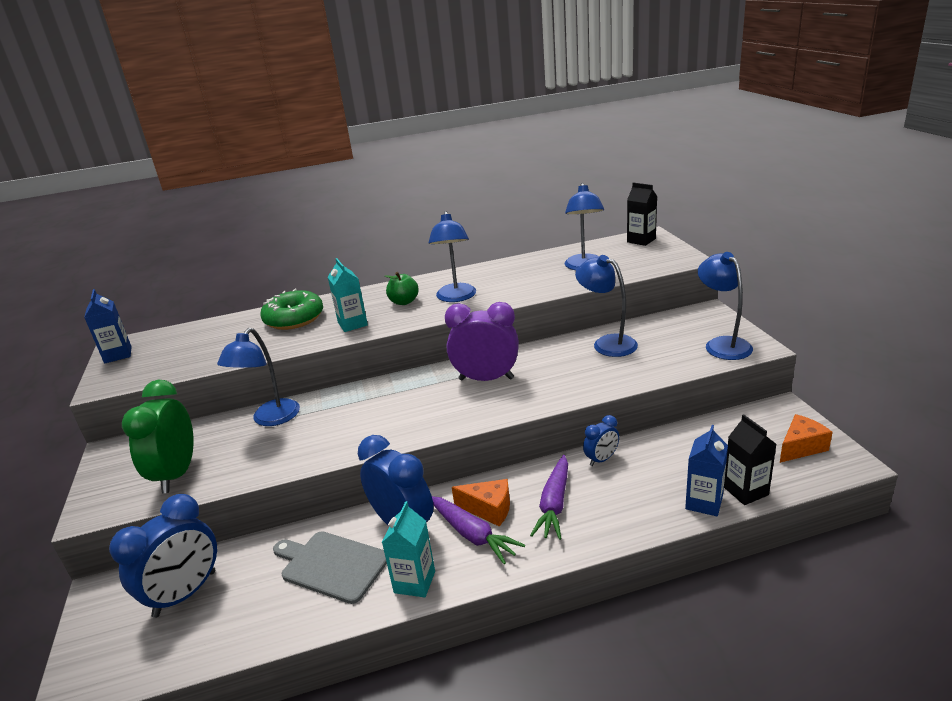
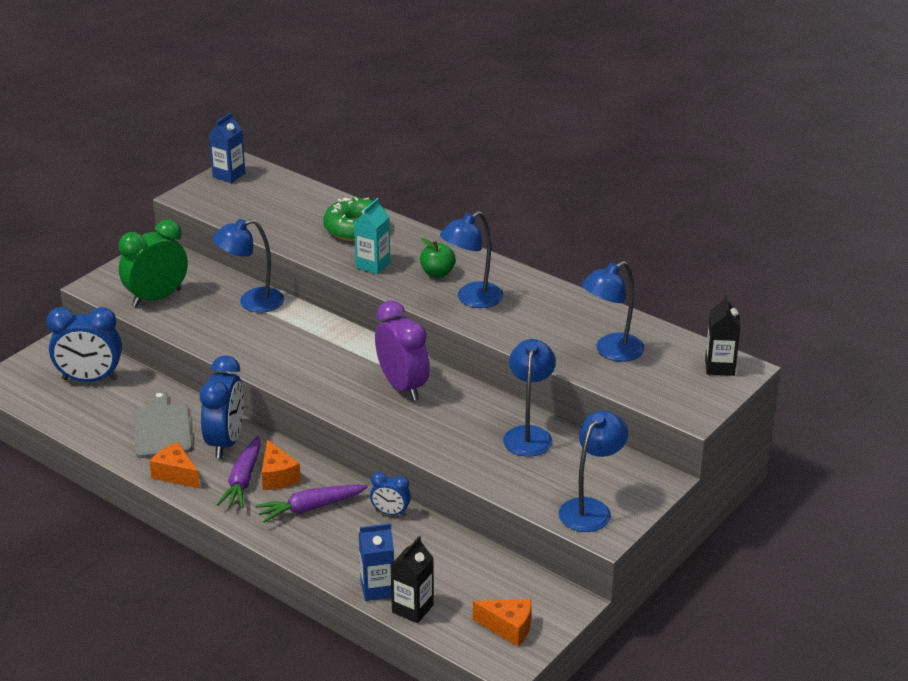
camera: 50 degrees right, 5 degrees up
(414, 582) = (176, 474): turquoise carton -> orange cheese

